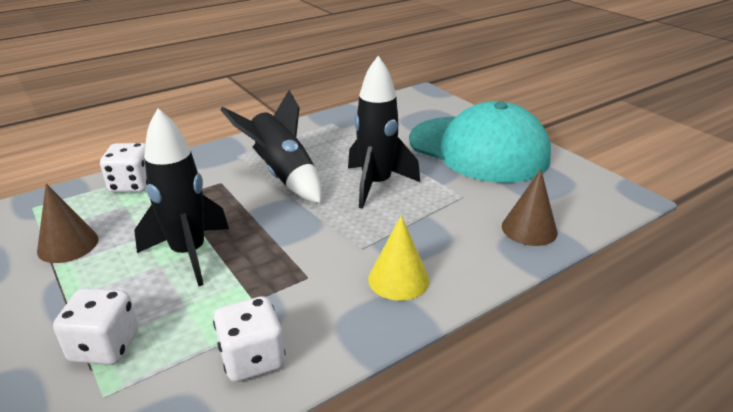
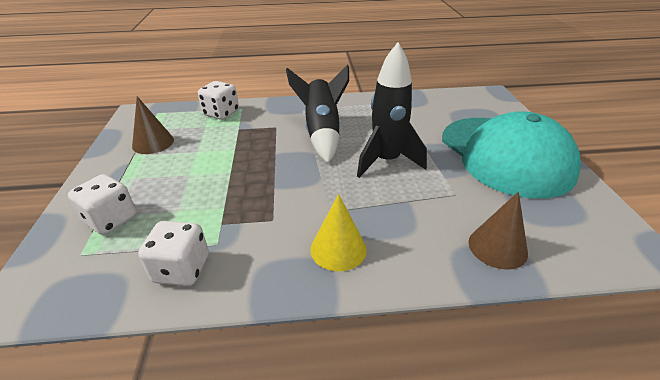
camera: 30 degrees right, 5 degrees up
(189, 253) = (212, 172): black rocket -> none

